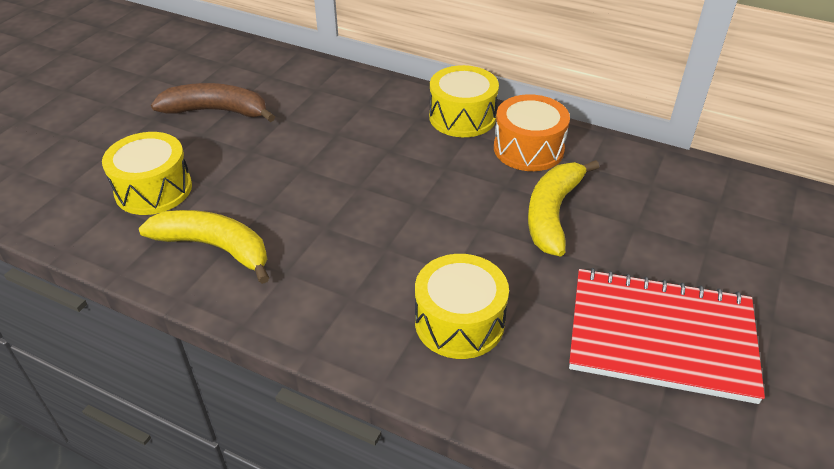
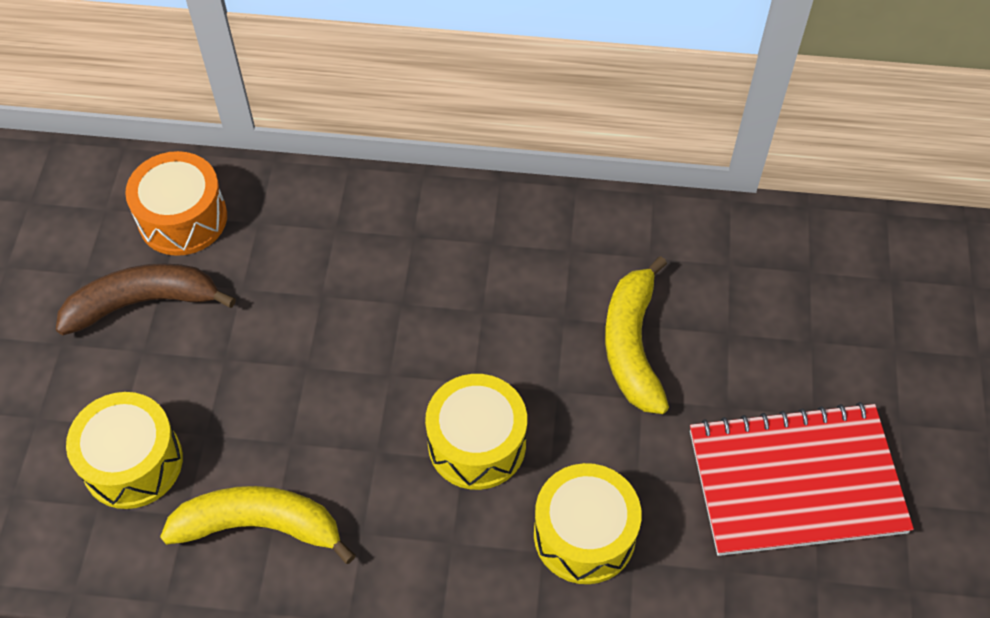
camera: 20 degrees left, 15 degrees up
(462, 117) = (470, 218): yellow drum -> yellow drum (477, 444)
(528, 149) = (570, 249): orange drum -> orange drum (183, 218)

